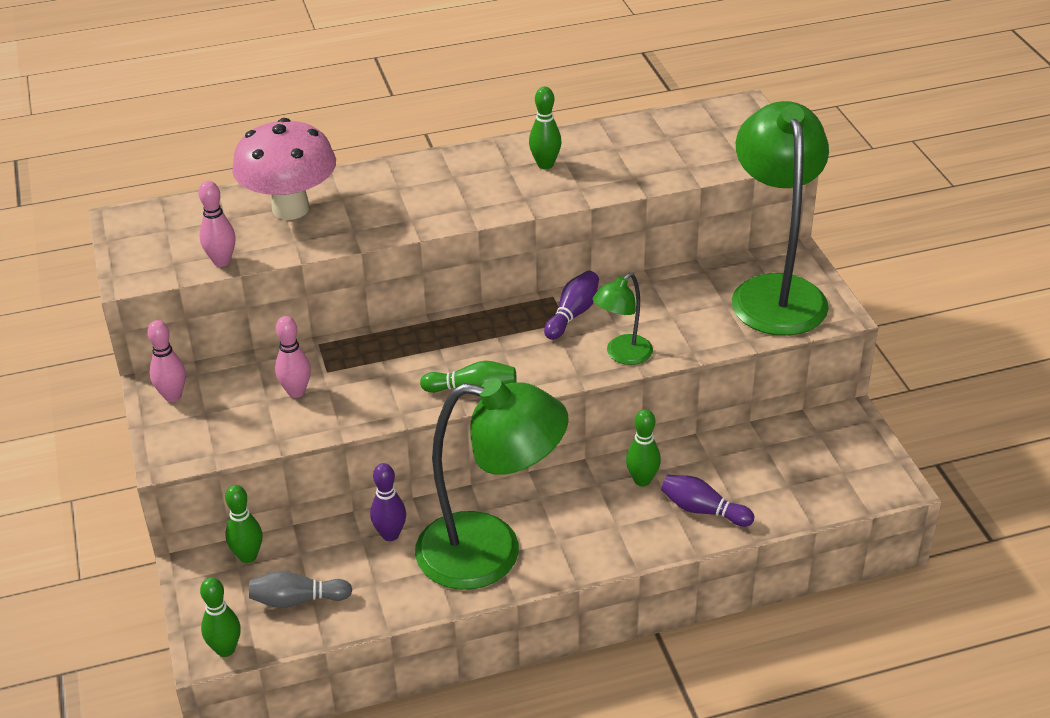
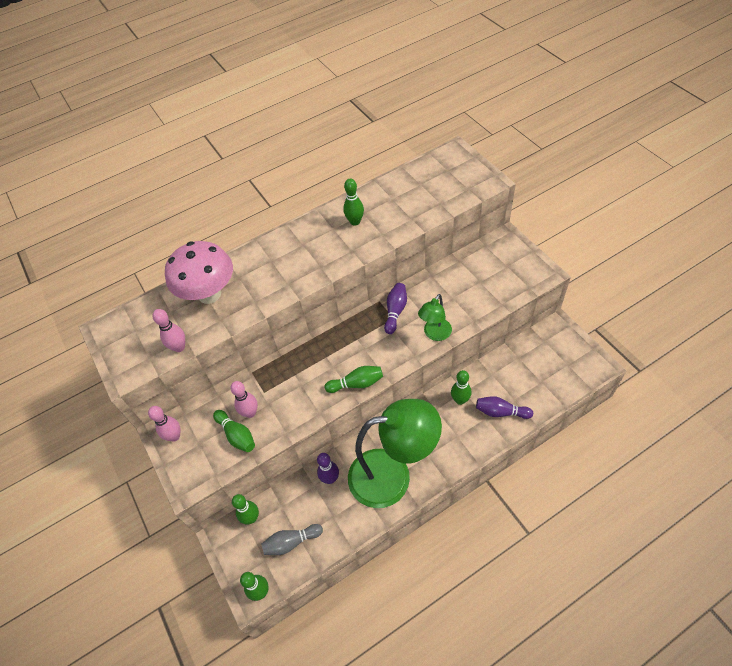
camera: 10 degrees left, 15 degrees up
(265, 414) = (237, 435): none -> green bowling pin
(775, 292) = (504, 266): green lamp -> none

